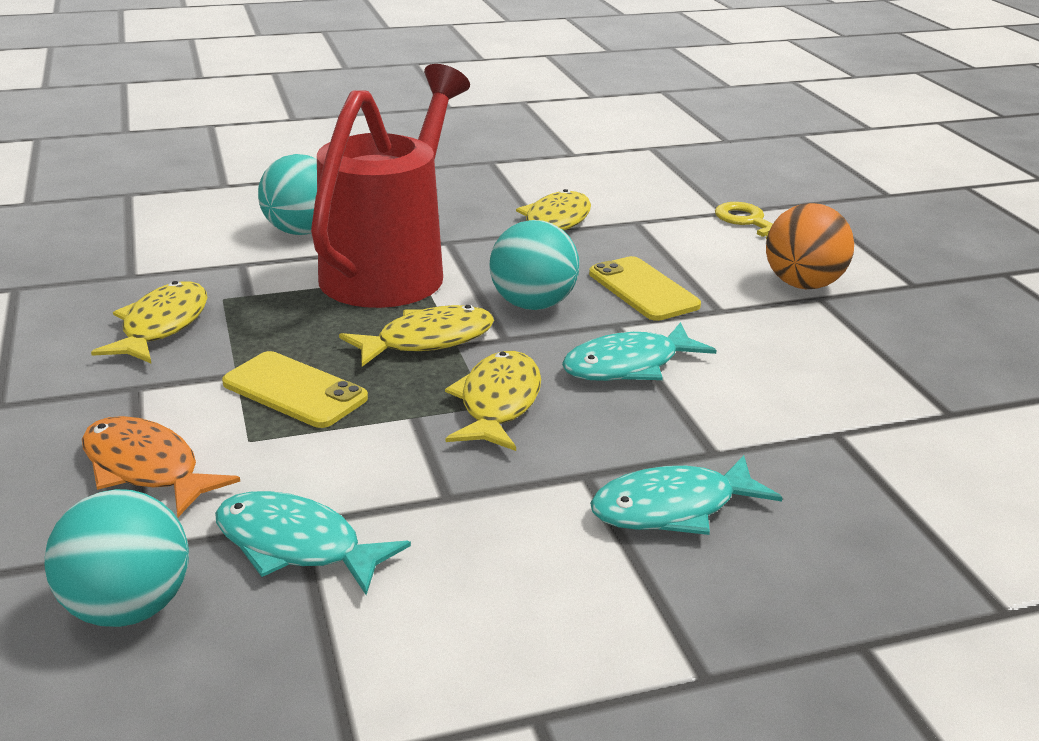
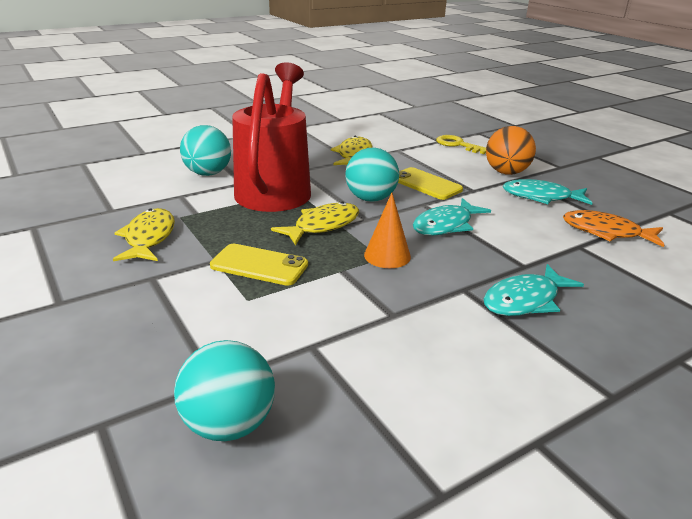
camera: 15 degrees left, 0 degrees up
(146, 468) = (189, 328): orange fish -> orange fish (606, 232)
(296, 546) = (319, 361): turquoise fish -> turquoise fish (541, 197)
(498, 403) = (387, 256): yellow fish -> orange cone

